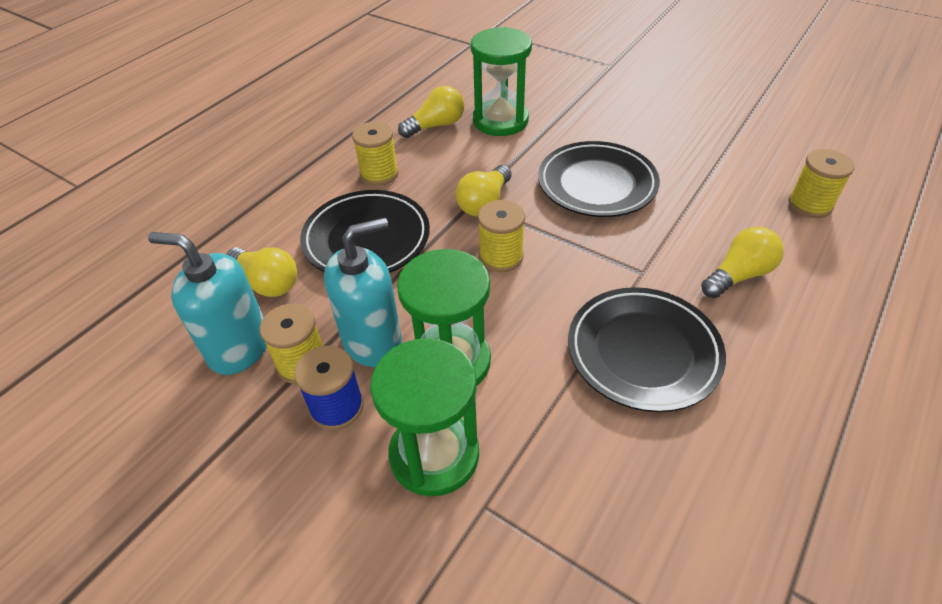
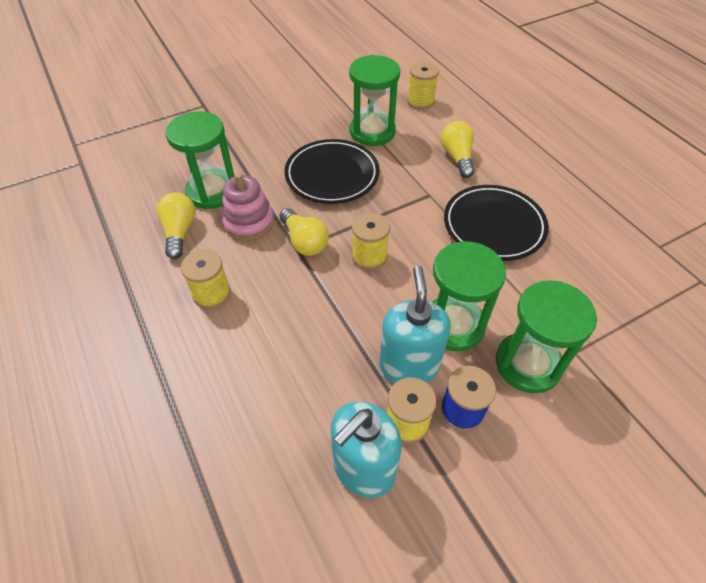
camera: 65 degrees left, 5 degrees up
(267, 282) = (295, 424): yellow light bulb -> none
(366, 239) = (290, 331): black plate -> none
(480, 158) = (249, 222): none -> pink stacking toy
(701, 186) = (372, 132): none -> green hourglass

